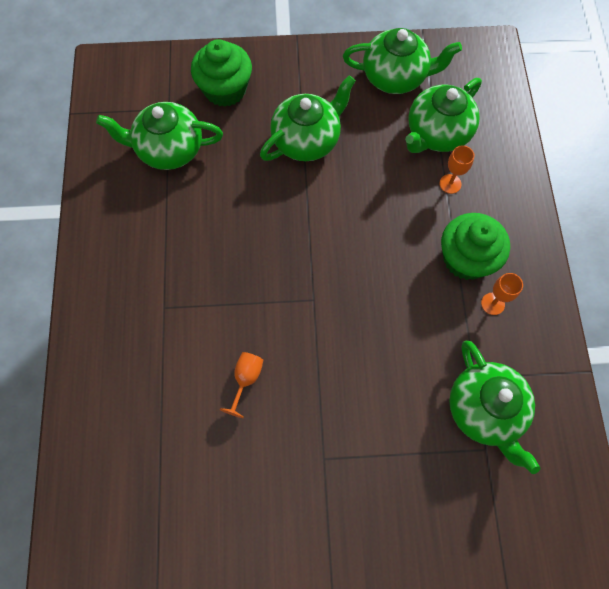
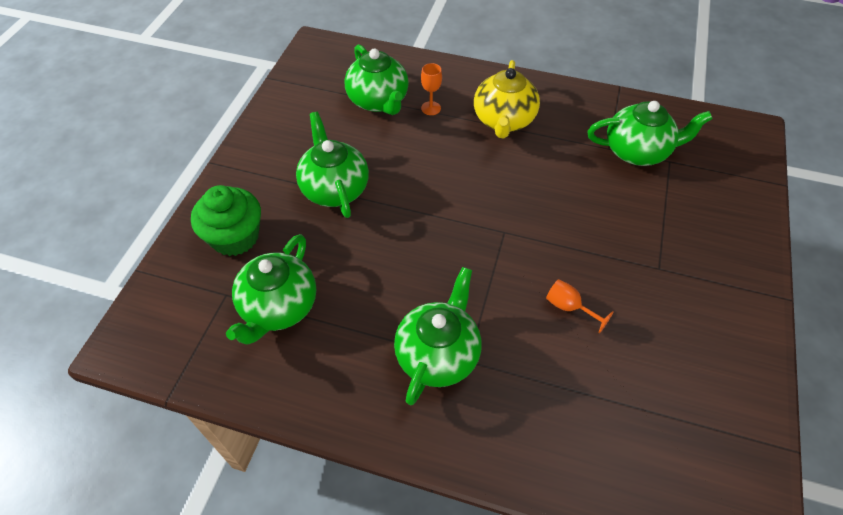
camera: 70 degrees left, 15 degrees down
(395, 77) = (305, 109): green teapot -> green teapot (438, 354)
(466, 258) = (503, 120): green cupcake -> yellow teapot
(492, 303) = (549, 118): orange goblet -> none

